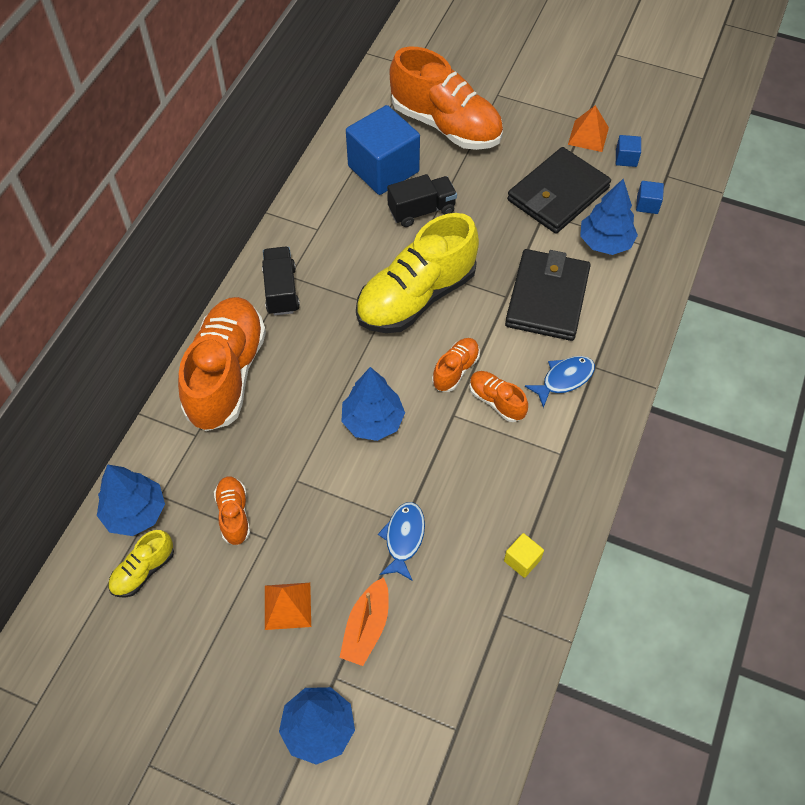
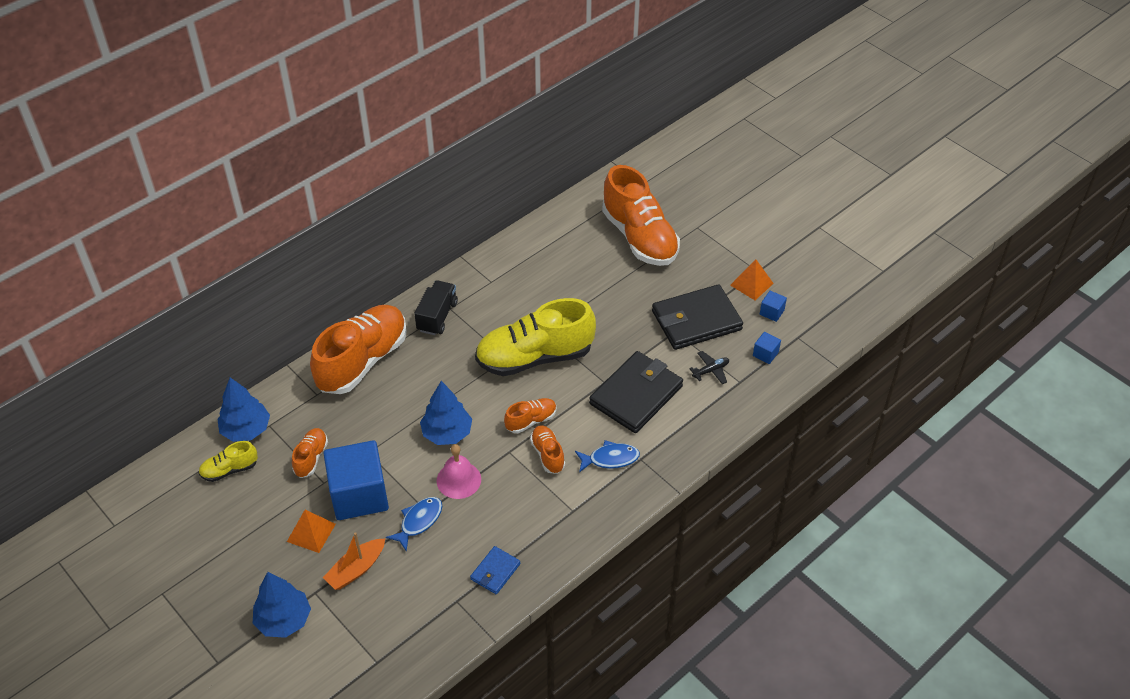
camera: 25 degrees right, 10 degrees down
(383, 169) = (569, 254): blue cube -> blue cube (359, 495)
(418, 470) = (458, 480): none -> pink bell
(421, 210) = (579, 295): black truck -> none
(522, 560) = (495, 571): yellow cube -> blue wallet
(605, 242) = (710, 370): blue tree -> black plane

